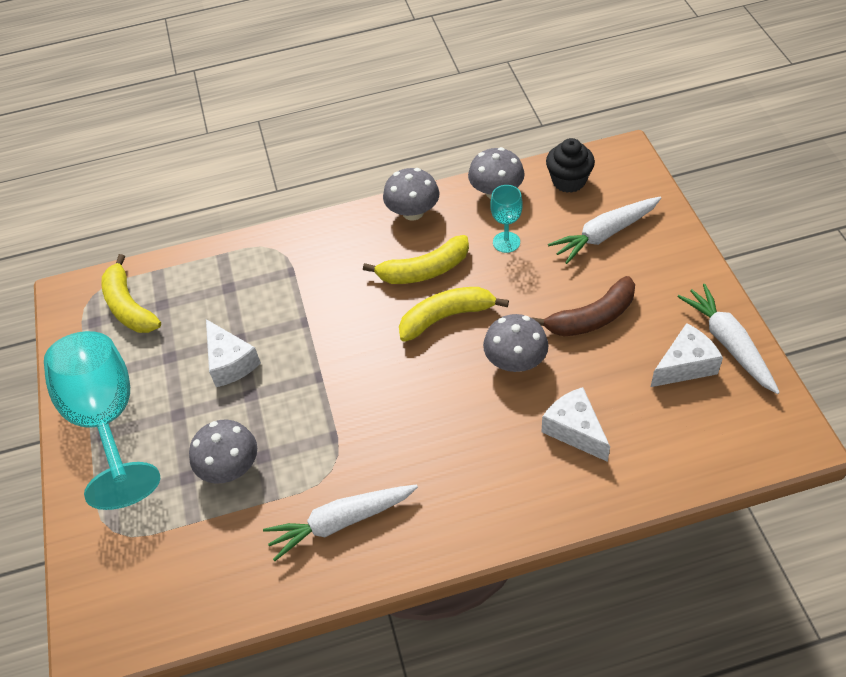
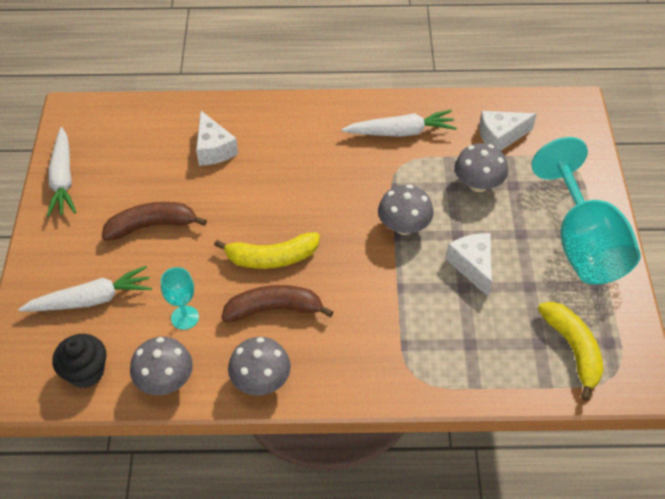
camera: 170 degrees left, 0 degrees up
(424, 270) = (274, 309): yellow banana -> brown banana
(515, 361) = (231, 207): grey mushroom -> grey mushroom (404, 226)
(685, 365) = (106, 172): white cheese -> white cheese (500, 137)

